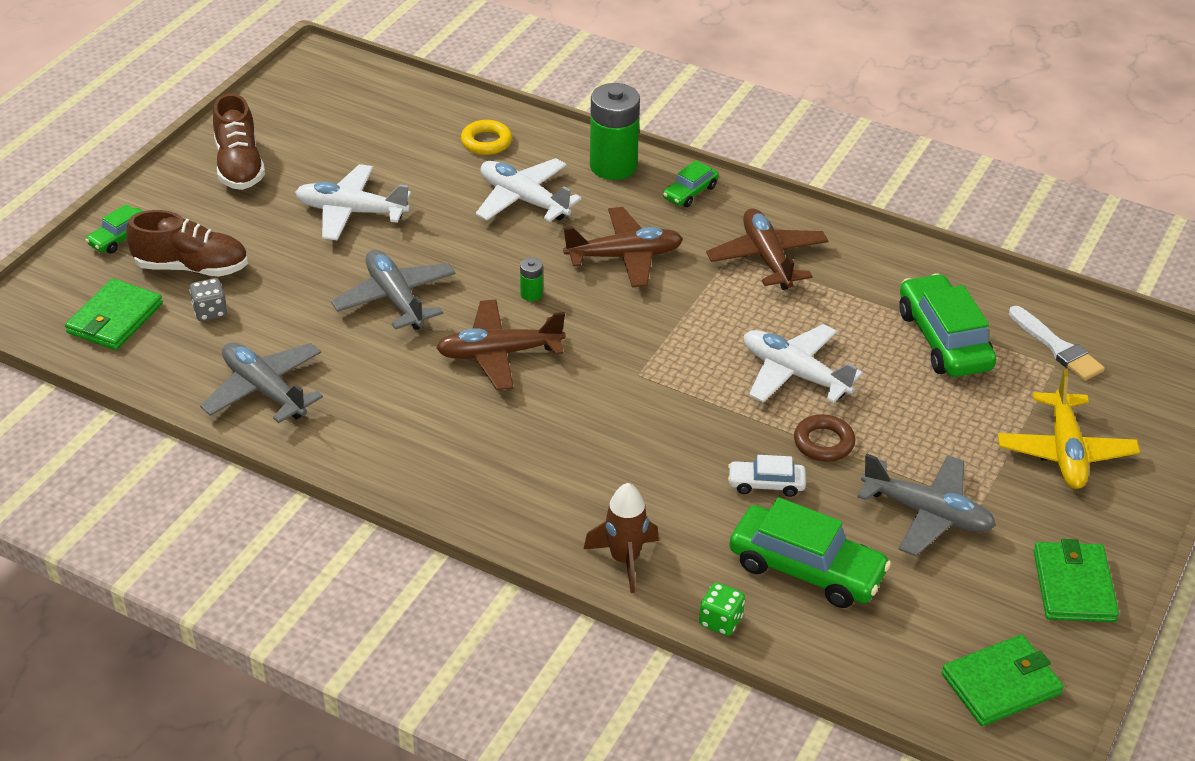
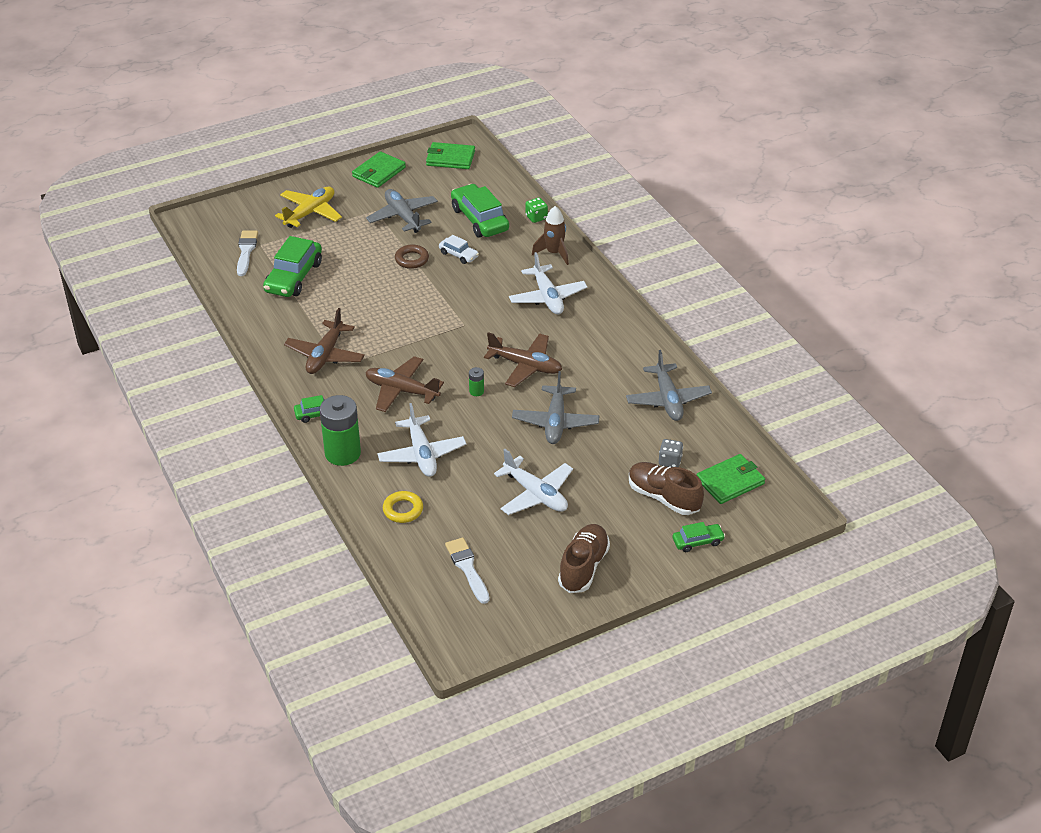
camera: 145 degrees left, 0 degrees up
(366, 120) = (467, 568): none -> white brush
(795, 374) = (386, 293): white plane -> white plane (547, 297)

